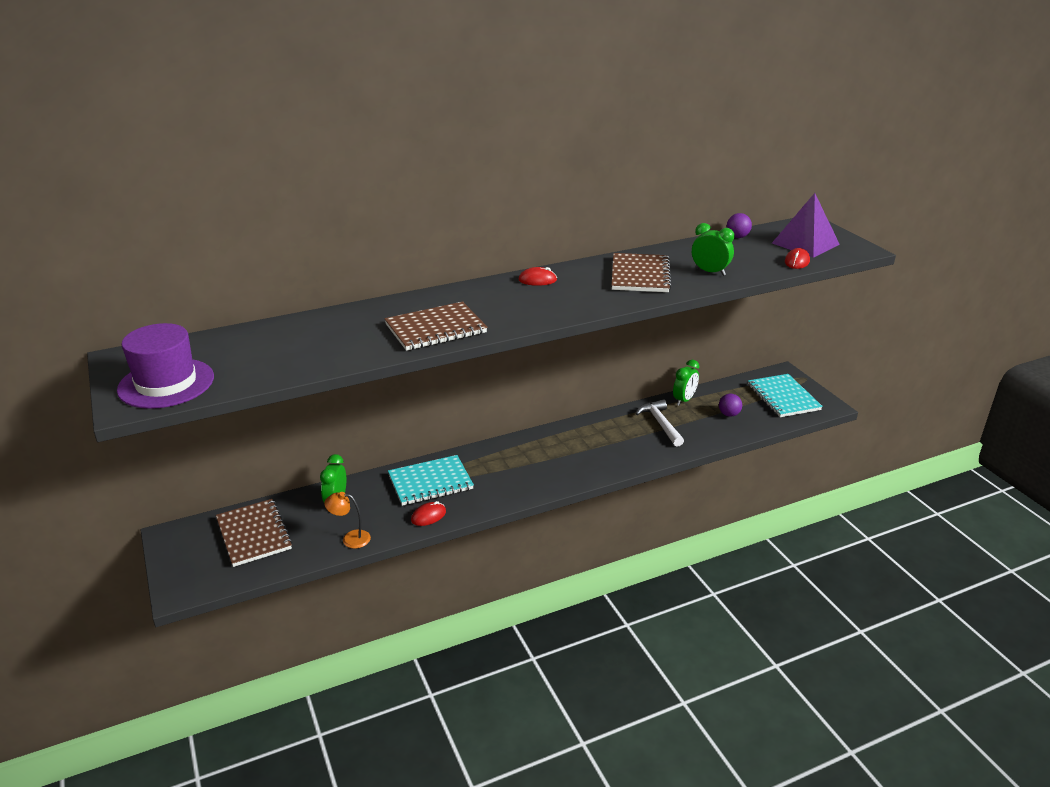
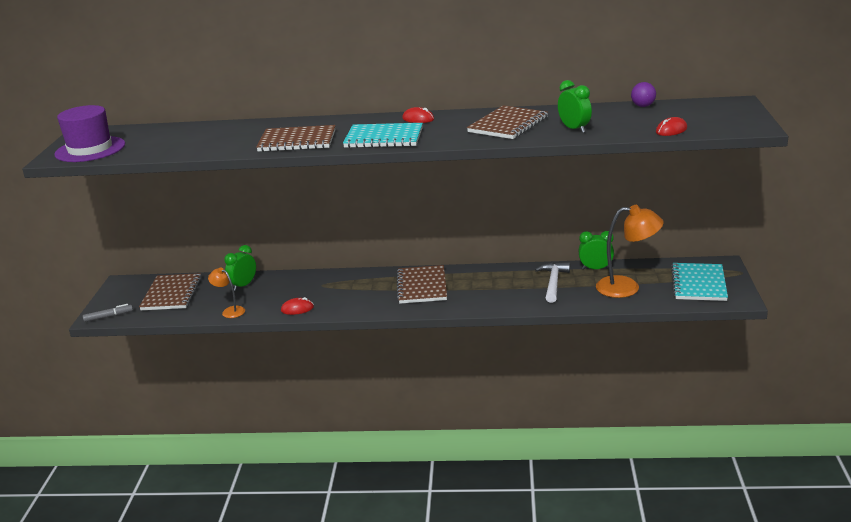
camera: 30 degrees right, 5 degrees down
(195, 586) = (108, 316): none -> grey marker
(430, 482) = (321, 287): turquoise notebook -> turquoise notebook (384, 138)
(538, 456) = (422, 286): none -> brown notebook
(684, 400) = (595, 269): green clock -> green clock turned 150 degrees counterclockwise
(729, 414) = (627, 287): purple ball -> orange lamp
(805, 243) = (703, 117): purple pyramid -> none

